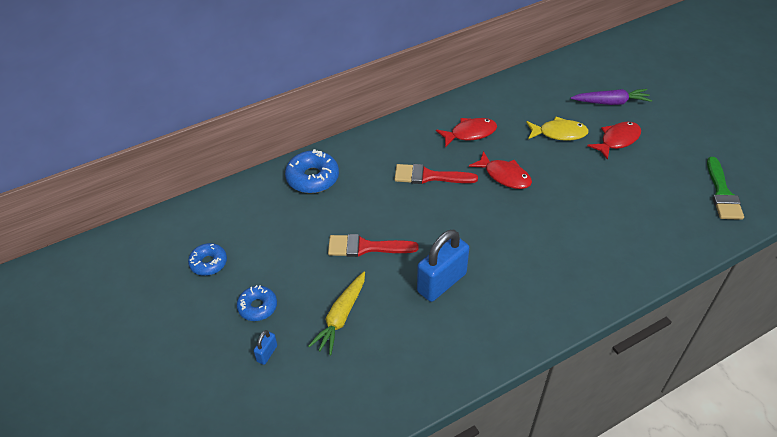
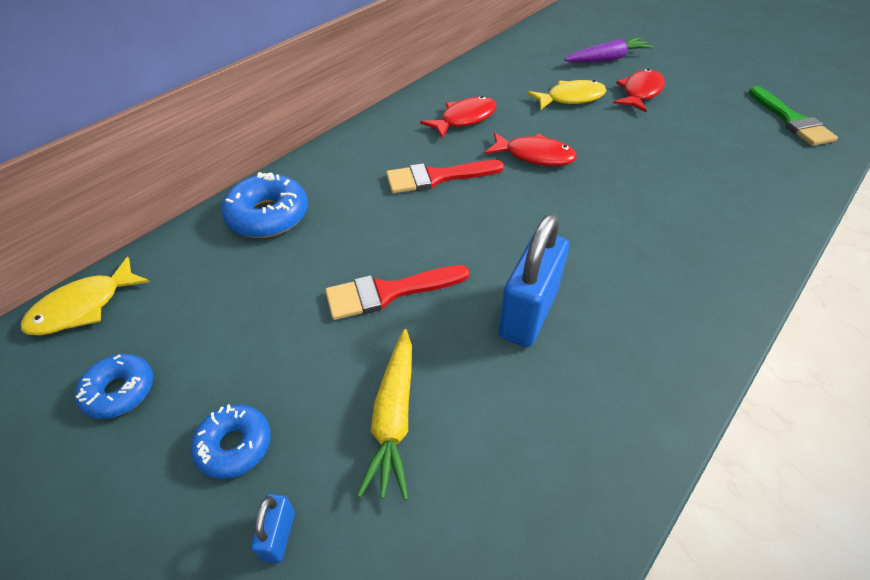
camera: 20 degrees left, 0 degrees up
(198, 210) = (83, 307): none -> yellow fish

